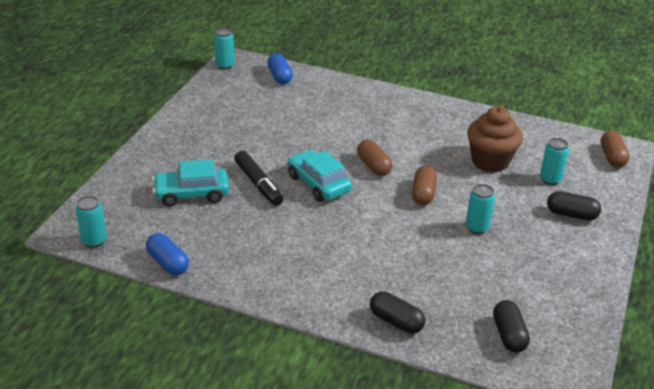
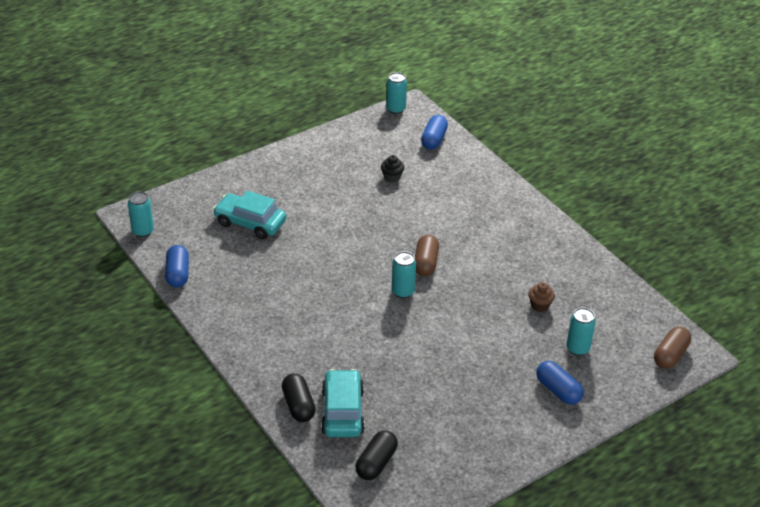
camera: 35 degrees right, 5 degrees up
(258, 184) = (311, 237): black marker -> none
(276, 115) = (392, 177): none -> black cupcake
(318, 184) = (360, 259): turquoise car -> turquoise car (342, 411)
(423, 194) = (441, 308): brown capsule -> none
(476, 228) = (454, 361): turquoise can -> turquoise can (403, 292)
(490, 161) = (540, 305): brown cupcake -> brown cupcake, size x0.45
(571, 214) = (558, 390): black capsule -> blue capsule

